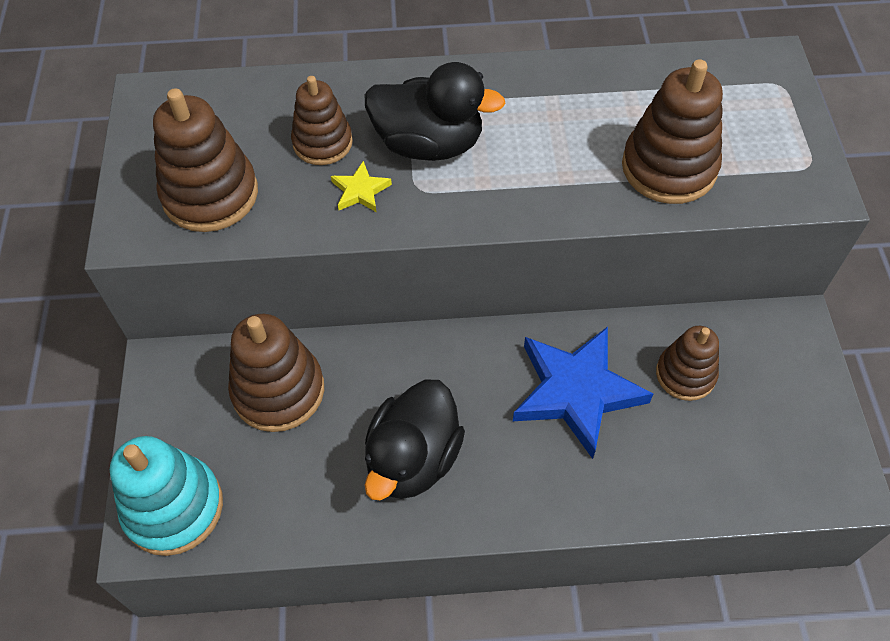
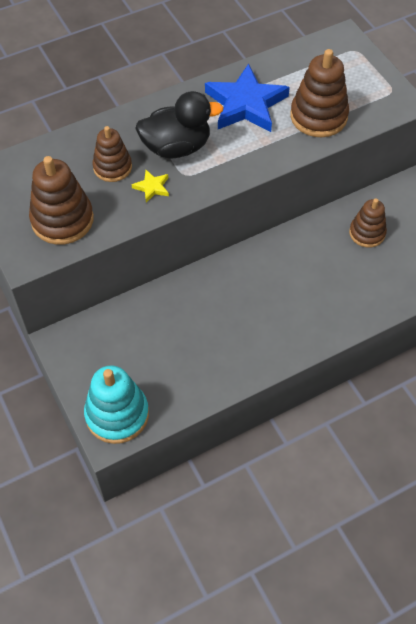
camera: 25 degrees left, 0 degrees up
(278, 390) = (141, 327): brown stacking toy -> none
(413, 459) = (241, 334): black duck -> none
(576, 392) = (313, 264): blue star -> blue star (246, 104)

